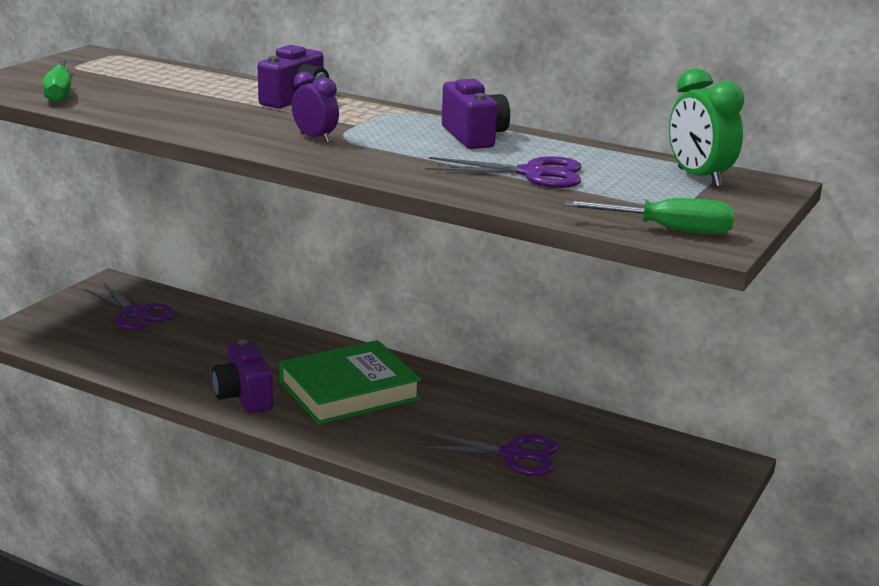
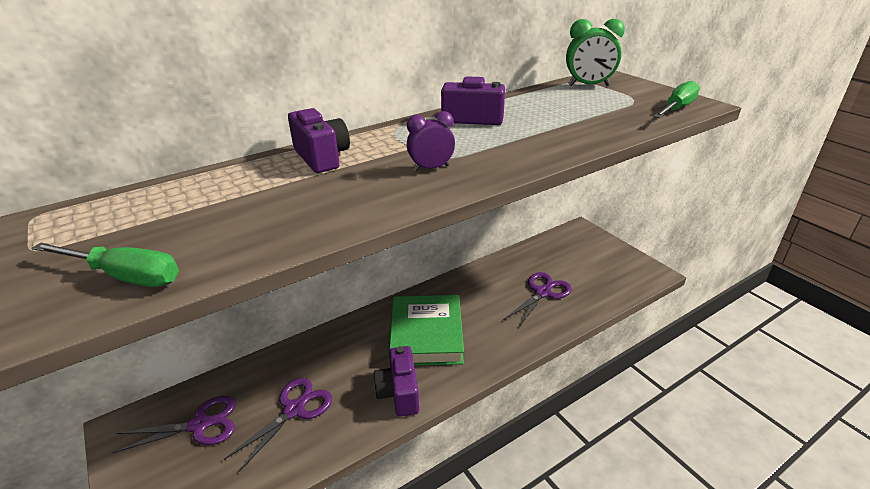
camera: 60 degrees left, 10 degrees up
(244, 397) = (399, 393): purple camera -> purple camera turned 75 degrees clockwise
(532, 174) = (562, 119): purple scissors -> purple scissors (294, 410)

